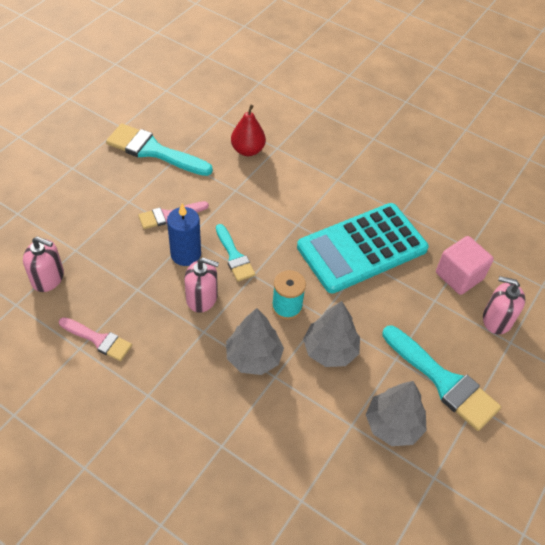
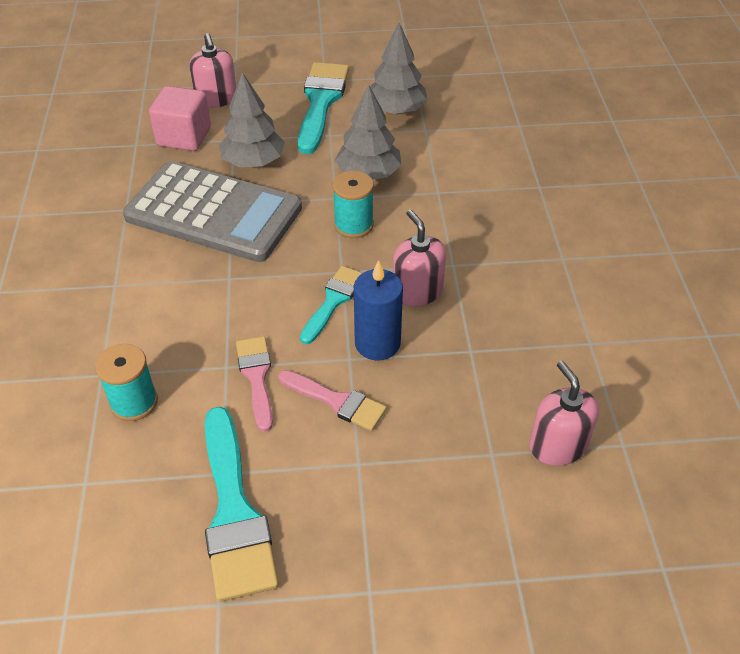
camera: 125 degrees left, 5 degrees down
(98, 340) = (563, 335): pink brush -> pink brush (256, 377)
(247, 150) = (134, 402): red pear -> turquoise spool
(253, 357) = (436, 215): grey tree -> grey tree (253, 162)
(362, 248) = (213, 213): turquoise calculator -> grey calculator

